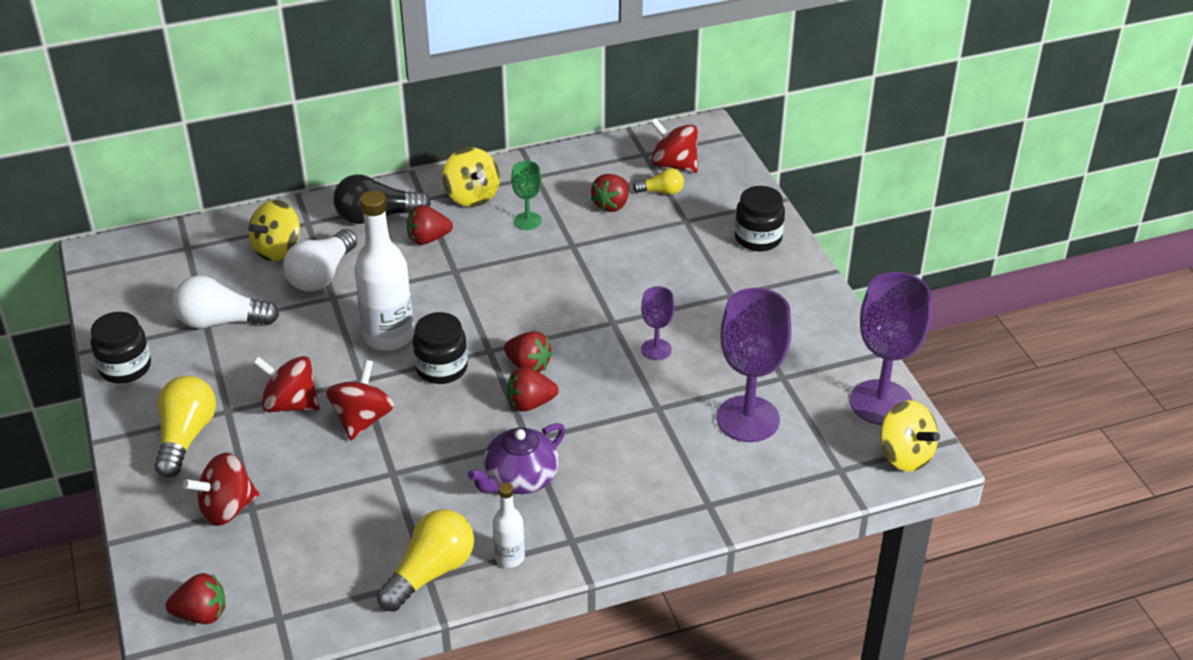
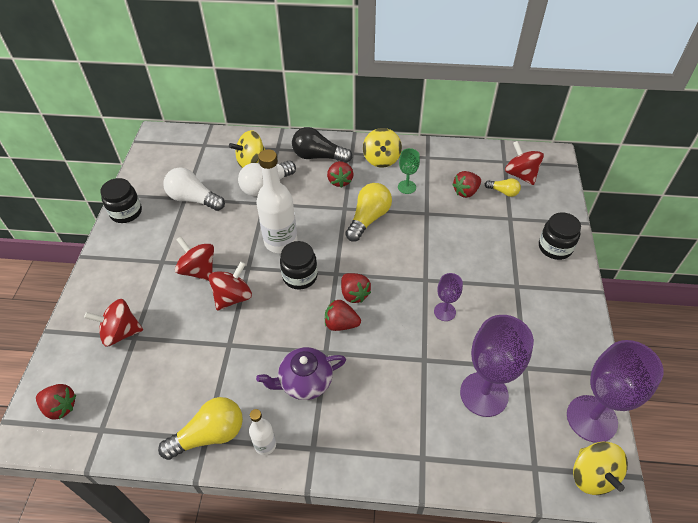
camera: 25 degrees right, 10 degrees up
(186, 437) = (129, 272): yellow light bulb -> yellow light bulb (368, 219)
(428, 239) = (340, 181): red strawberry -> red strawberry turned 105 degrees counterclockwise

